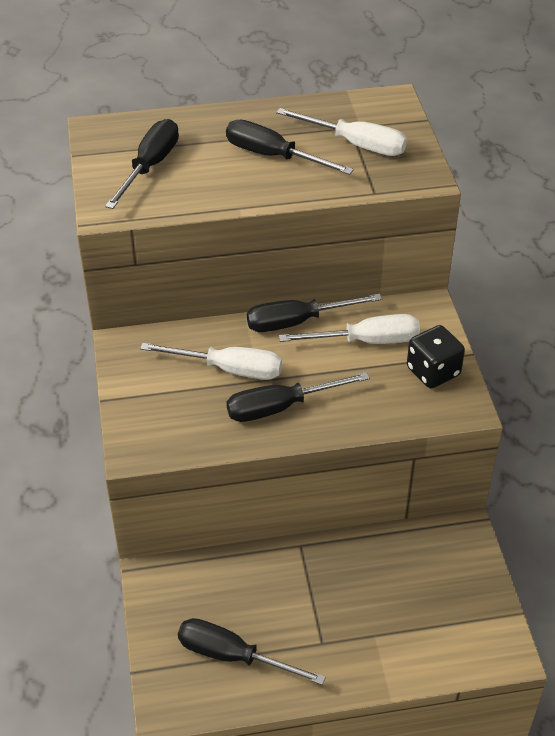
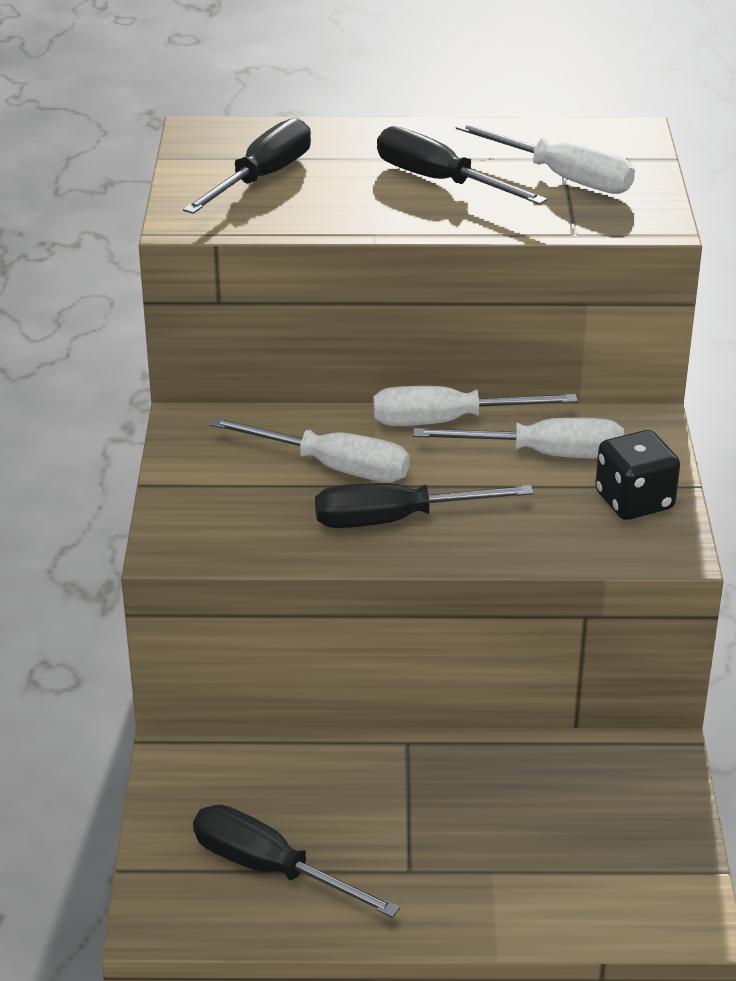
camera: 10 degrees right, 10 degrees down
(297, 322) = (448, 421): black screwdriver -> white screwdriver

